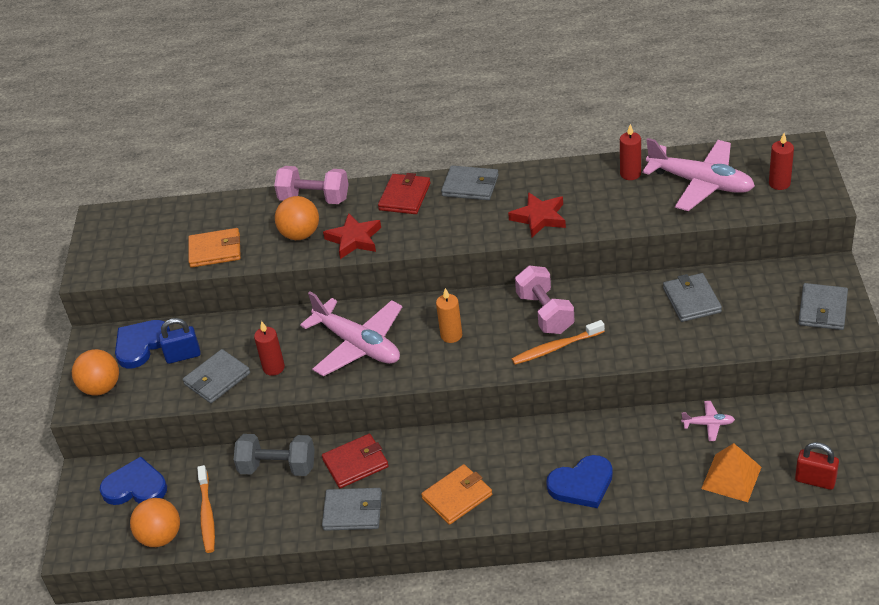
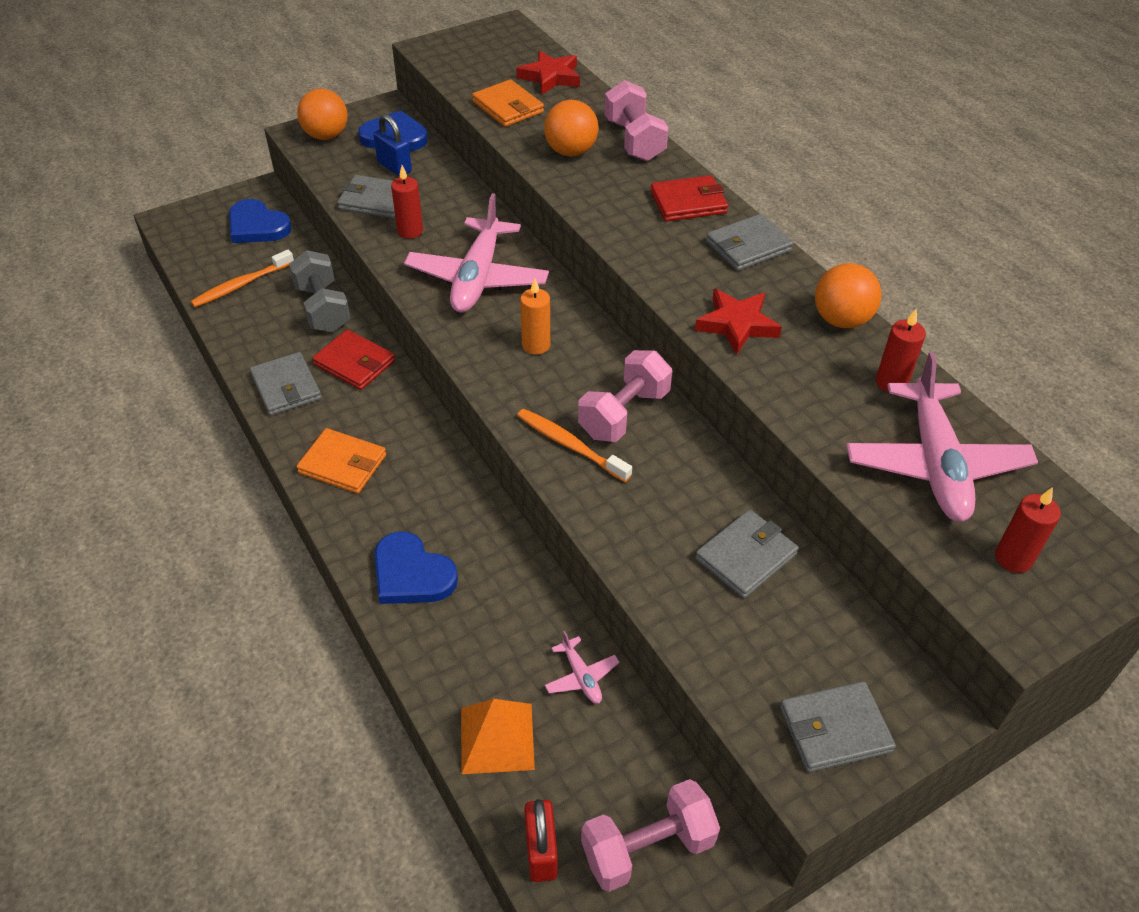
camera: 55 degrees right, 5 degrees up
(135, 487) = (257, 226): blue heart -> blue heart turned 150 degrees clockwise
(160, 537) = (202, 266): orange ball -> orange ball (841, 320)
(354, 239) = (590, 191): red star -> red star (550, 77)
(470, 186) = (748, 246): grey wallet -> grey wallet turned 75 degrees clockwise
(833, 433) = (647, 847): none -> pink dumbbell

